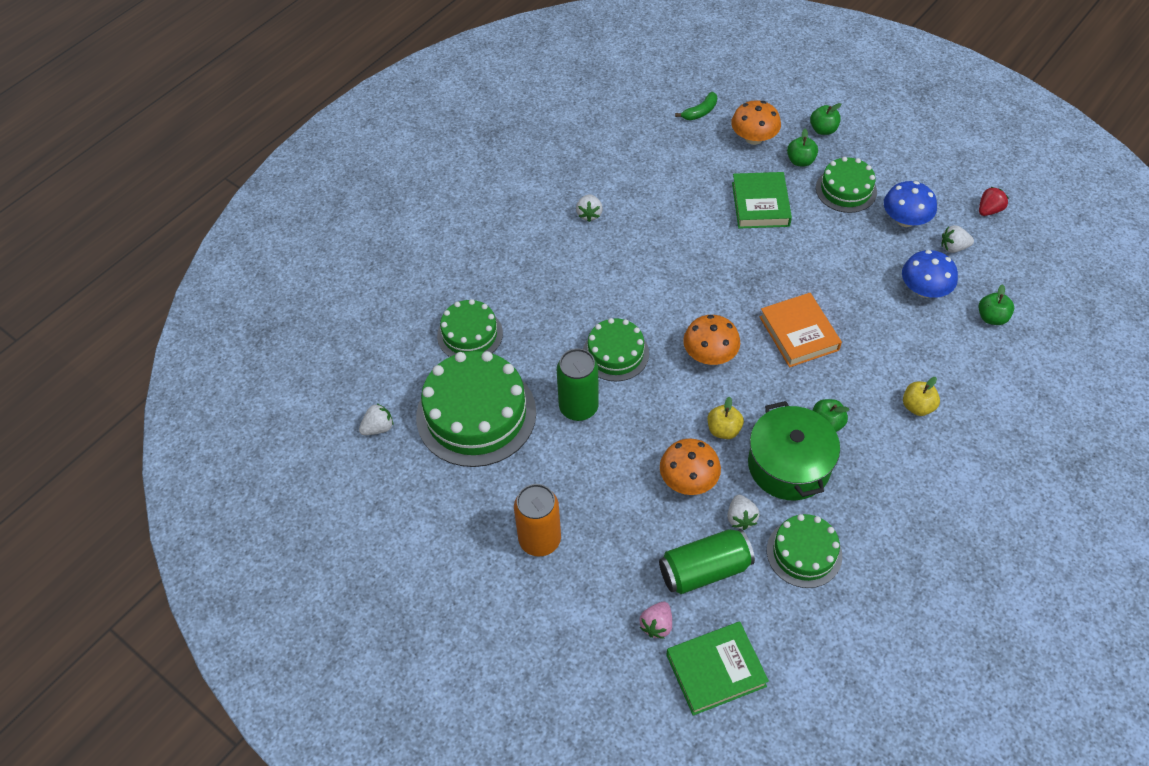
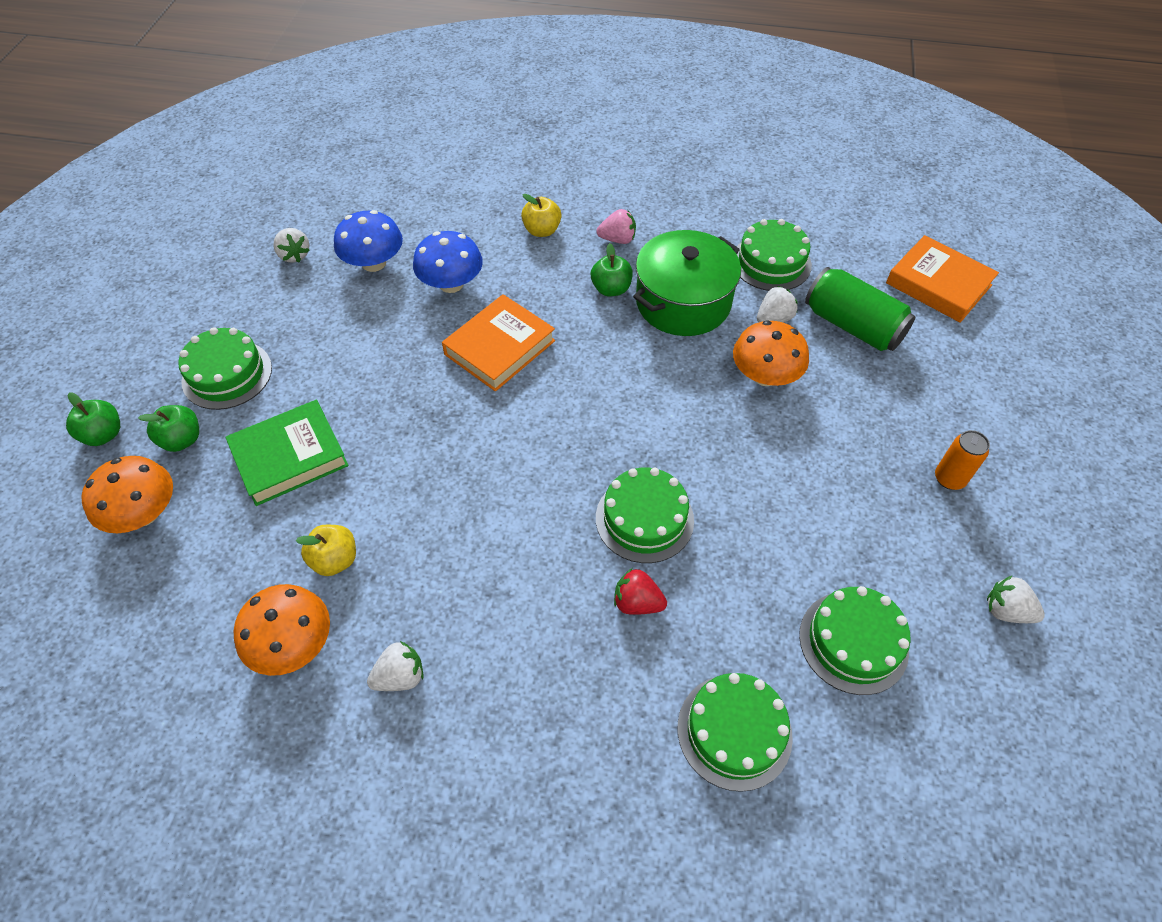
camera: 120 degrees left, 0 degrees up
(378, 428) = (976, 769): white strawberry -> white strawberry (1006, 611)
(476, 414) = (853, 642): green cake -> green cake, size x0.57
(540, 540) = (949, 479): orange can -> orange can, size x0.59
(578, 407) = (753, 522): green can -> none
(657, 625) = (940, 340): pink strawberry -> pink strawberry (617, 239)
(700, 112) = (93, 612): green banana -> none
(710, 354) = (583, 419): orange mushroom -> orange mushroom (293, 644)
(716, 670) = (938, 284): green book -> orange book
(723, 430) = (679, 368): yellow apple -> yellow apple (335, 560)
(905, 220) = (263, 305): blue mushroom -> blue mushroom (451, 284)
(989, 210) = (219, 241): red strawberry -> red strawberry (637, 602)
(991, 317) = (389, 206): green apple -> none

